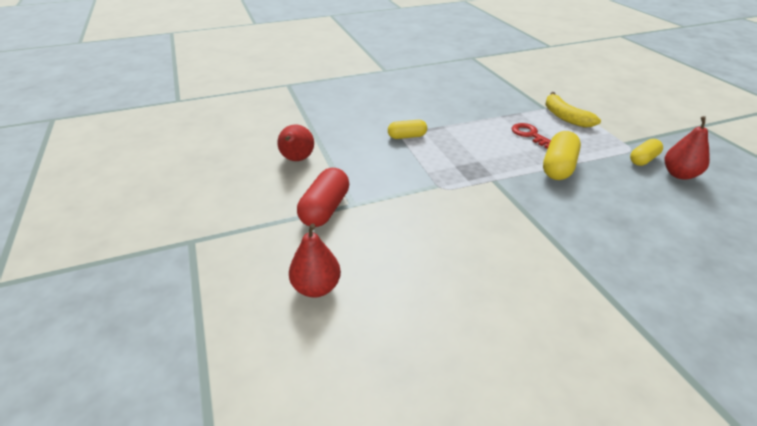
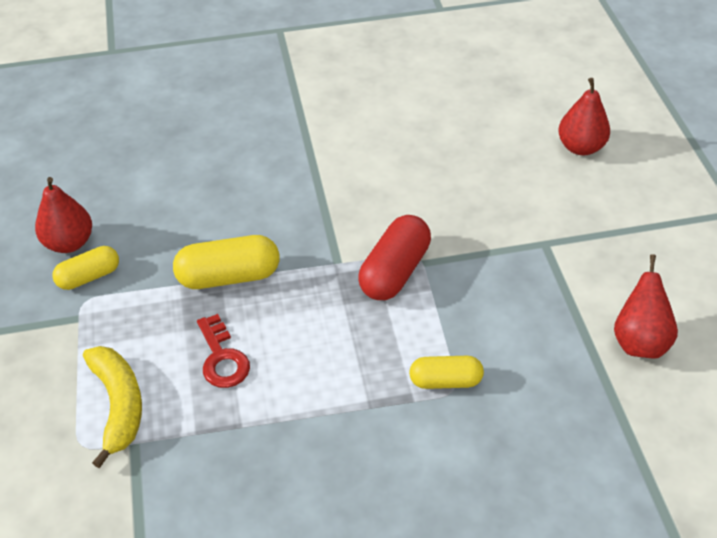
camera: 170 degrees left, 10 degrees up
(325, 209) = (581, 239): red capsule -> red capsule (395, 271)
(558, 167) = (229, 276): yellow capsule -> yellow capsule turned 45 degrees clockwise

